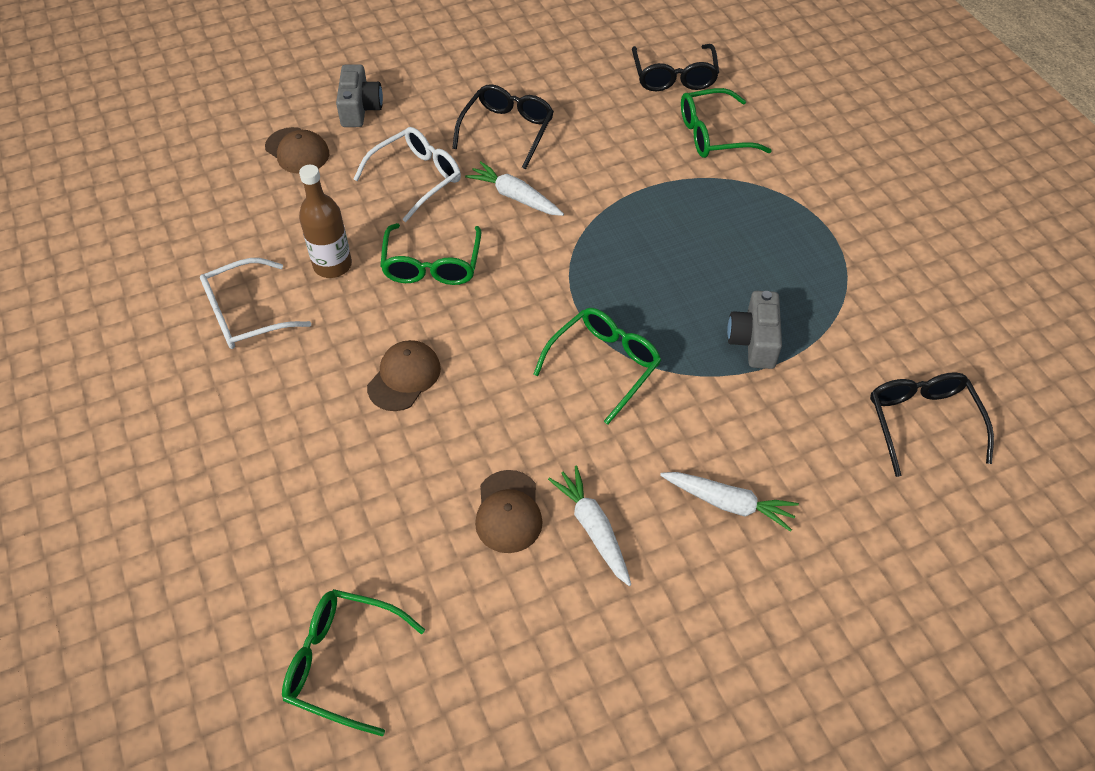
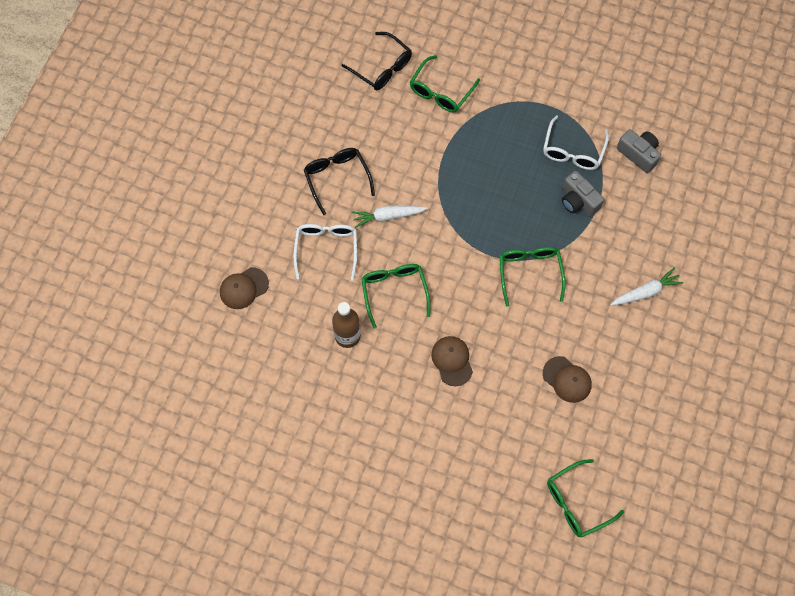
camera: 45 degrees left, 15 degrees up
(246, 314) = (340, 400): white glasses -> white glasses (573, 151)
(297, 151) = (243, 288): brown cap -> brown cap turned 150 degrees clockwise
(360, 108) = (242, 232): grey camera -> grey camera (638, 154)
(432, 265) = (394, 292): green glasses -> green glasses turned 150 degrees counterclockwise
(593, 528) = (607, 354): white carrot -> none
(922, 422) = (681, 181): black glasses -> none

